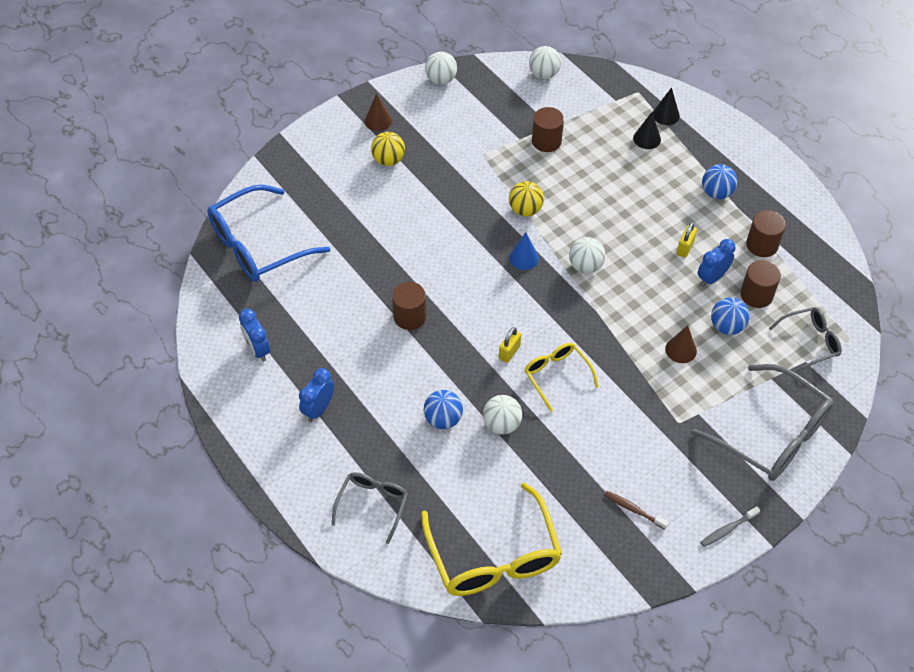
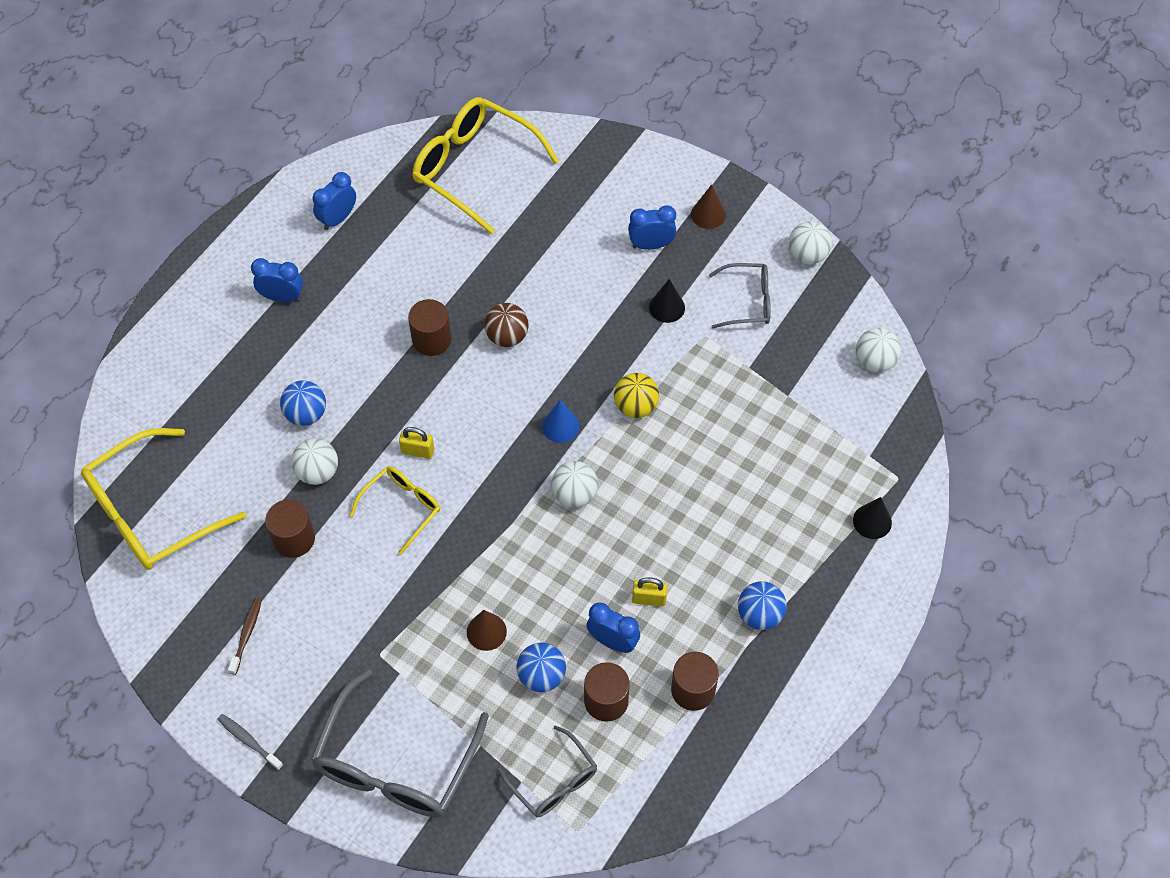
camera: 70 degrees right, 5 degrees up
(259, 245) = (475, 169): blue glasses -> yellow glasses
(372, 505) = (181, 384): grey glasses -> grey glasses (747, 301)
(388, 160) = (651, 245): yellow ball -> blue clock
(429, 268) = (507, 336): none -> brown ball
(546, 141) = (758, 397): brown cylinder -> brown cylinder (294, 539)
(647, 138) = (817, 509): black cone -> black cone (667, 307)

